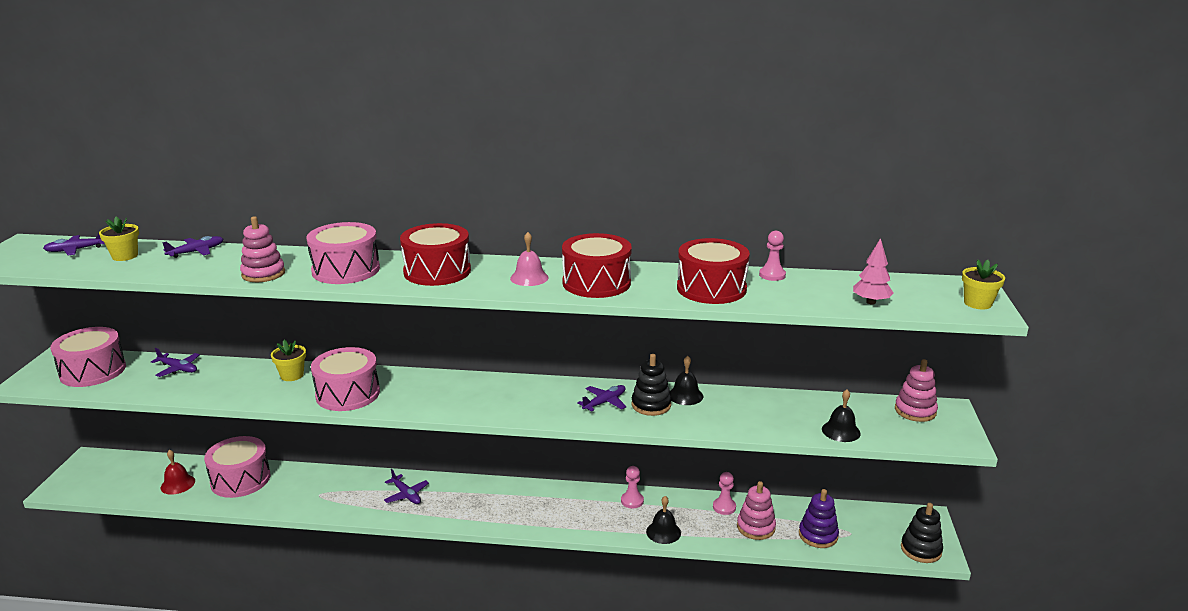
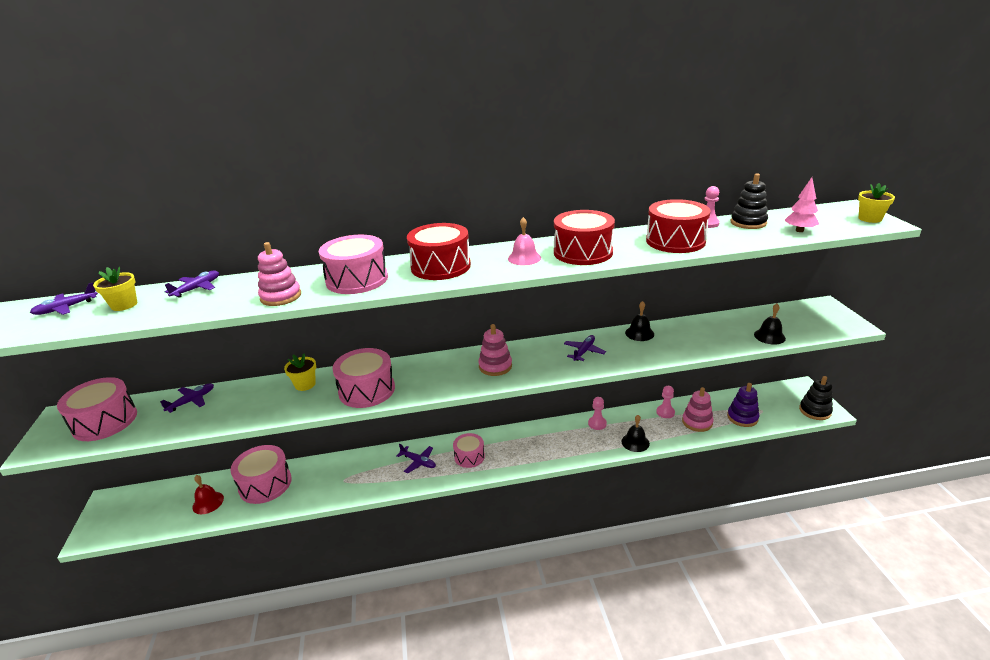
camera: 15 degrees left, 5 degrees up
(178, 369) = (191, 401): purple plane -> purple plane turned 60 degrees counterclockwise
(464, 502) = (469, 456): none -> pink drum
(651, 405) = (620, 346): black stacking toy -> black stacking toy (748, 223)
(915, 411) = (804, 311): pink stacking toy -> pink stacking toy (495, 366)

